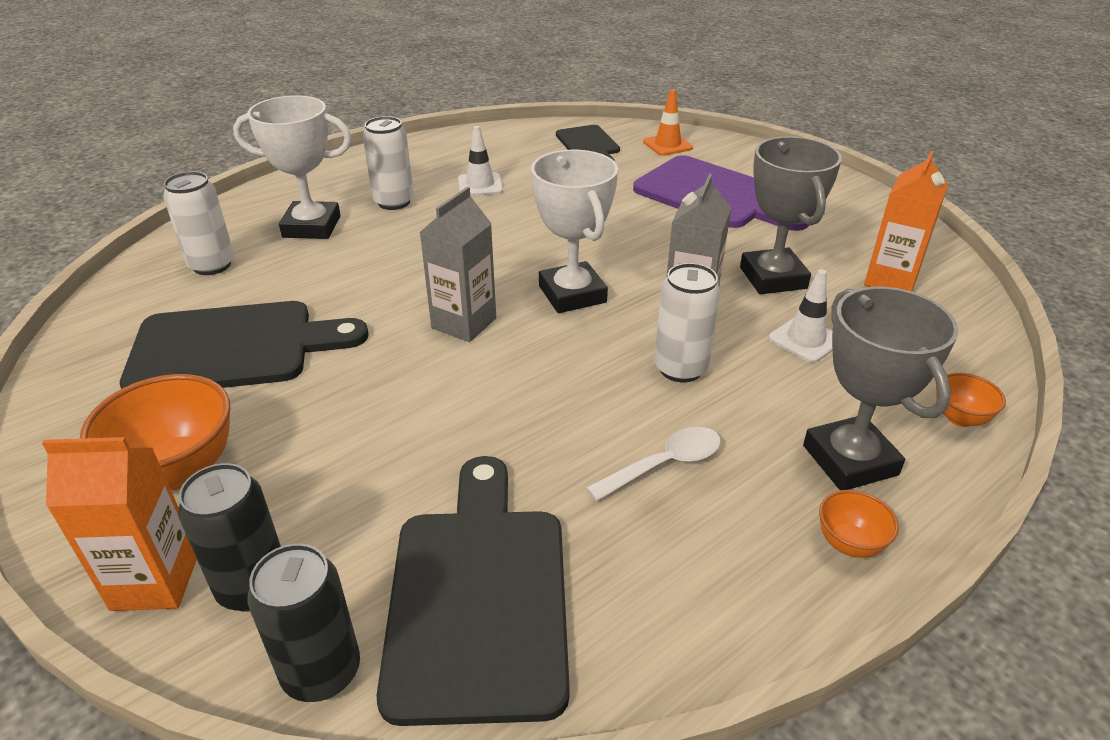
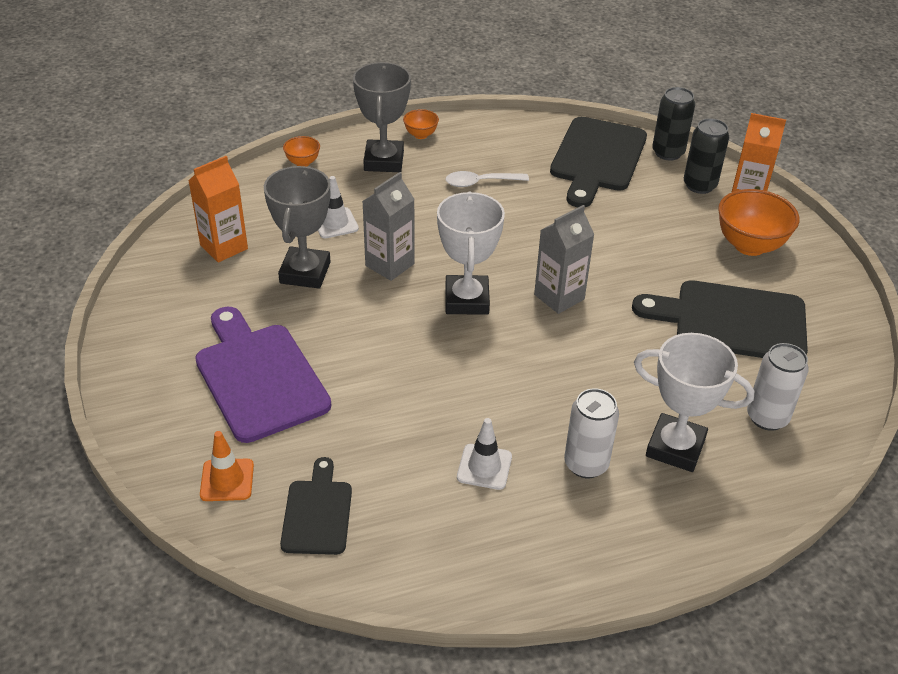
camera: 160 degrees left, 5 degrees up
(680, 368) = (431, 227): white can -> none

